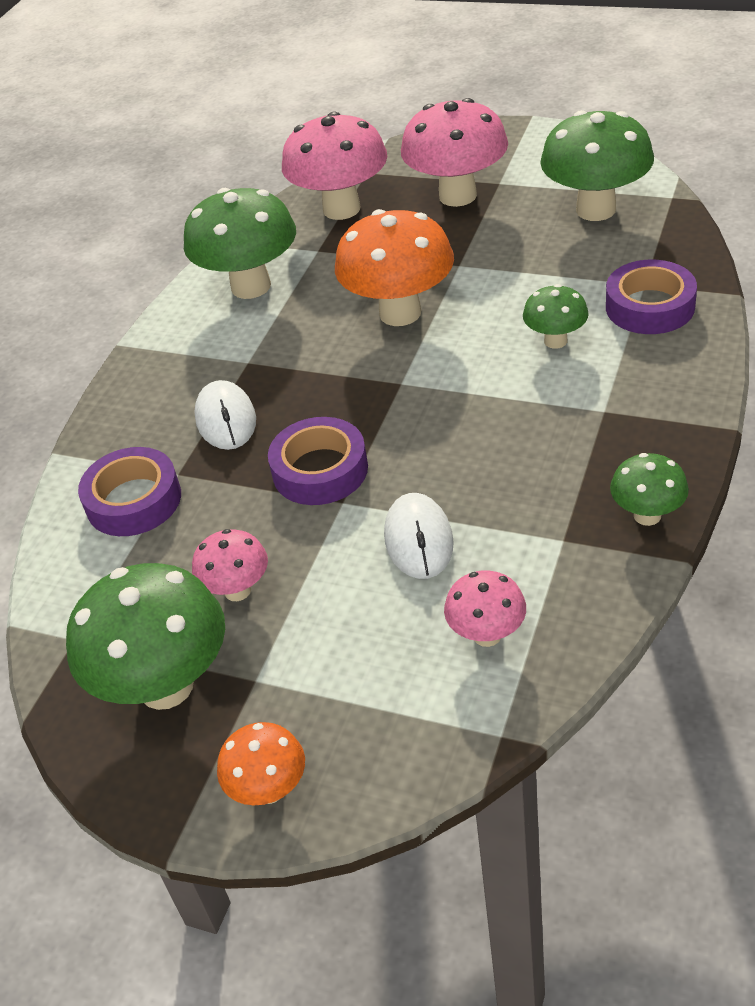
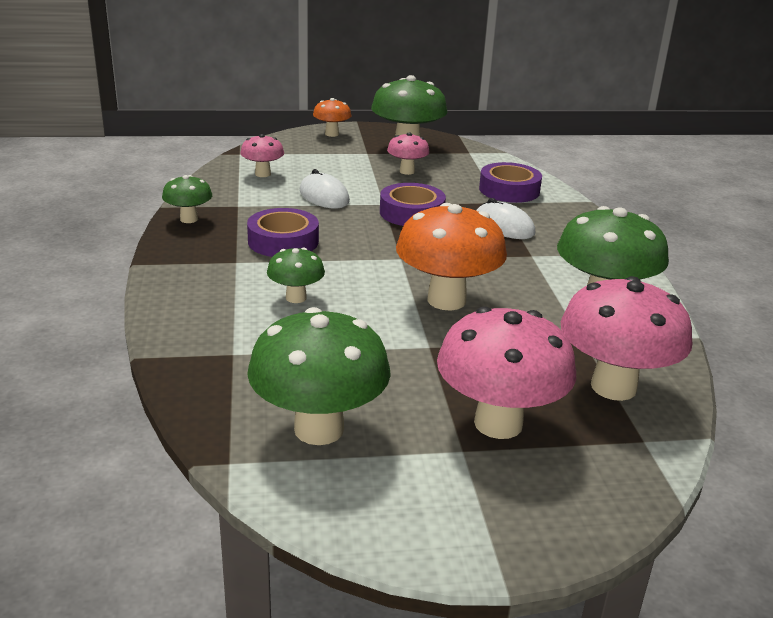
camera: 145 degrees right, 15 degrees down
(650, 306) = (221, 334): purple tape -> purple tape (283, 241)

